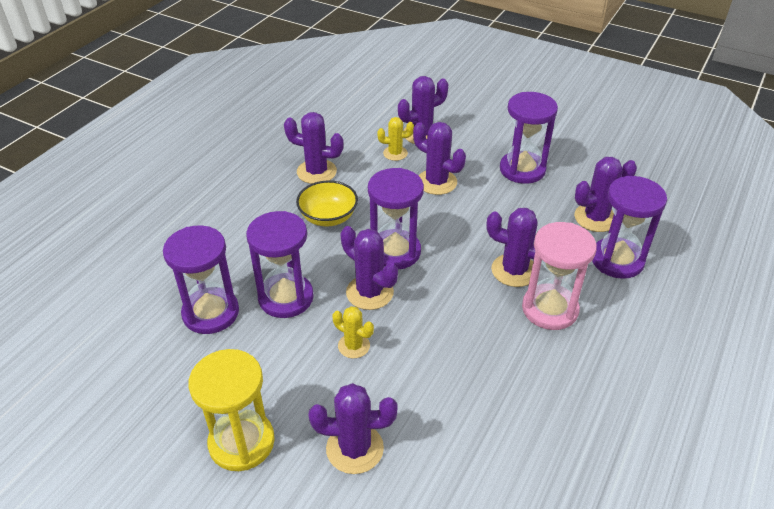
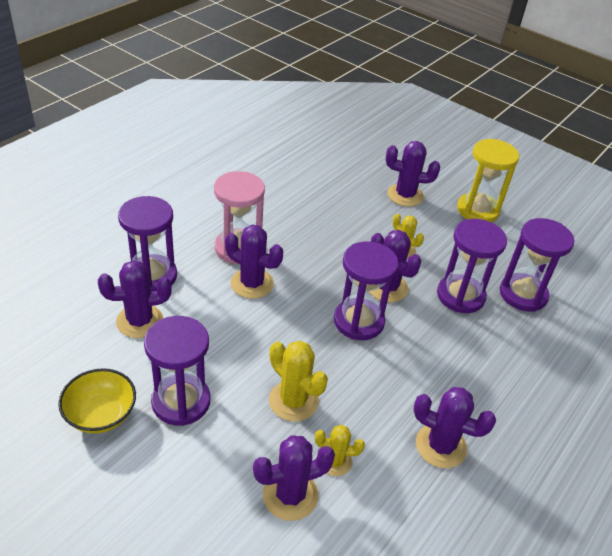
camera: 175 degrees left, 0 degrees up
(328, 217) = (425, 373): yellow bowl -> yellow bowl (101, 414)
(436, 182) = (293, 401): purple cactus -> yellow cactus

